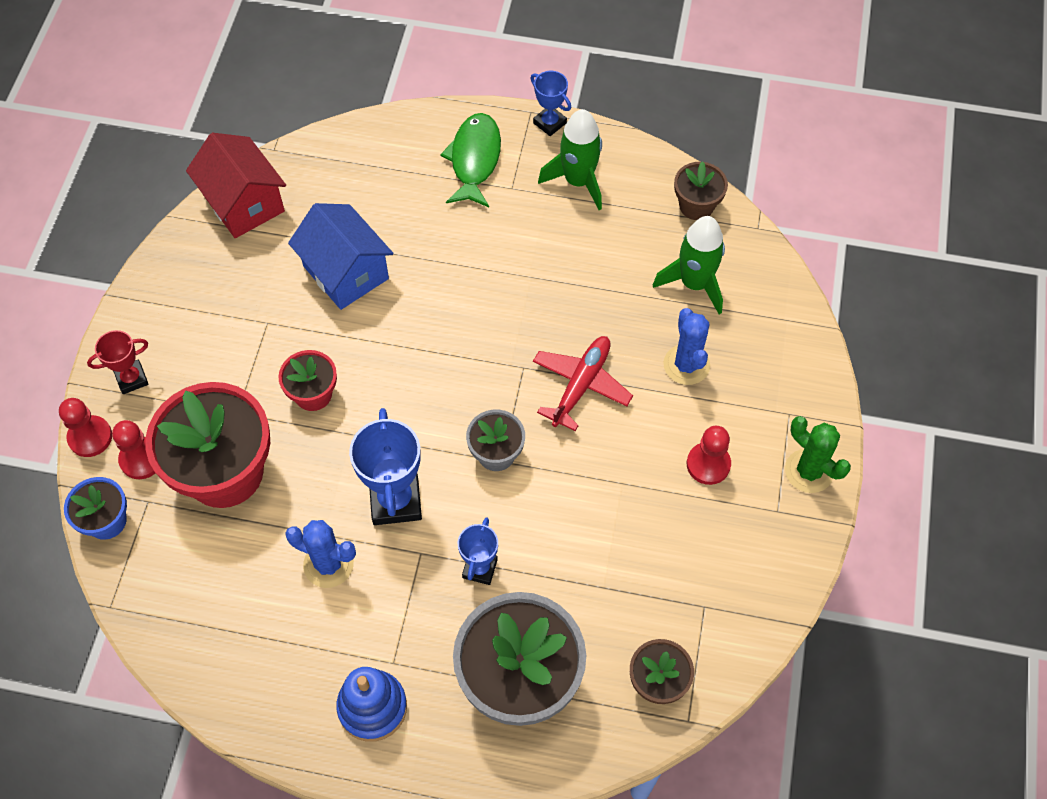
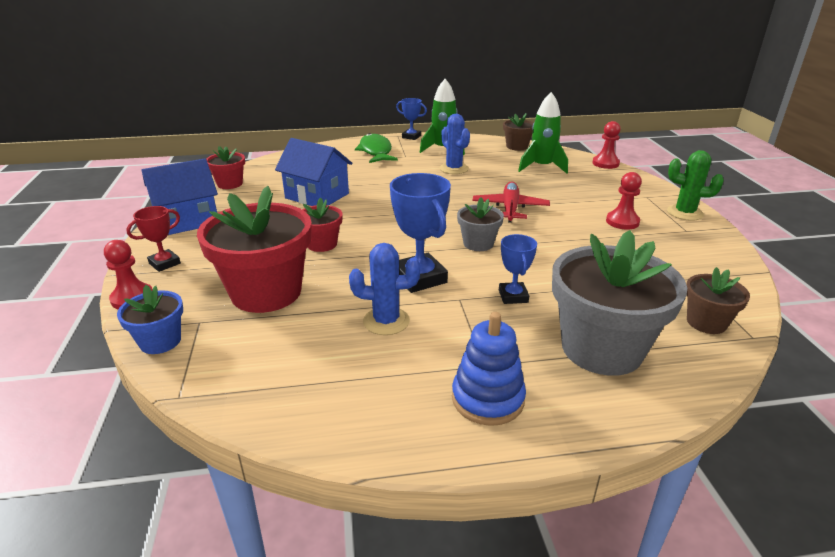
camera: 20 degrees left, 30 degrees down
(142, 459) = (186, 300): red pawn -> red pawn (605, 163)
(173, 287) = (188, 220): none -> blue house
(244, 203) = (230, 184): red house -> red flower pot
(686, 365) = (567, 191): blue cactus -> blue cactus (454, 169)

